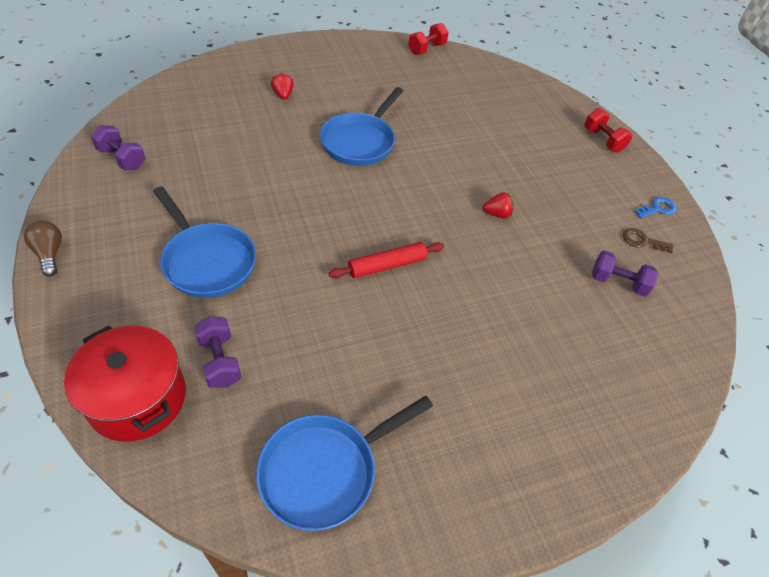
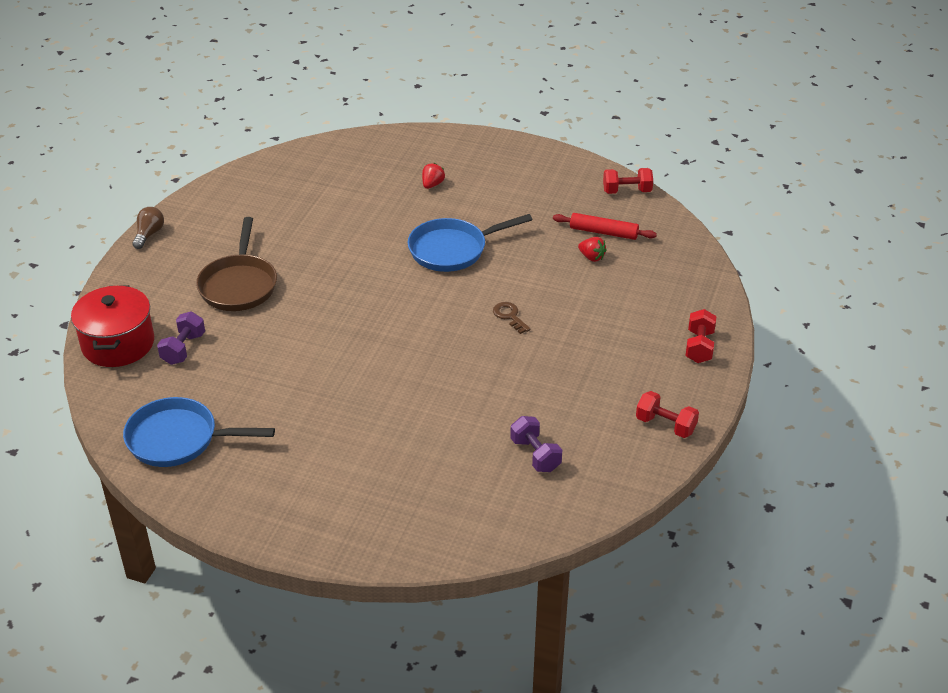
camera: 45 degrees right, 10 degrees down
(122, 159) = (255, 188): purple dumbbell -> none
(207, 261) = (239, 285): blue pan -> brown pan
(387, 265) = (360, 348): red rolling pin -> red rolling pin (603, 232)
(497, 214) = (499, 357): red strawberry -> red strawberry (591, 257)
(642, 241) = (607, 440): brown key -> brown key (509, 316)
(657, 208) = (665, 425): blue key -> red dumbbell

